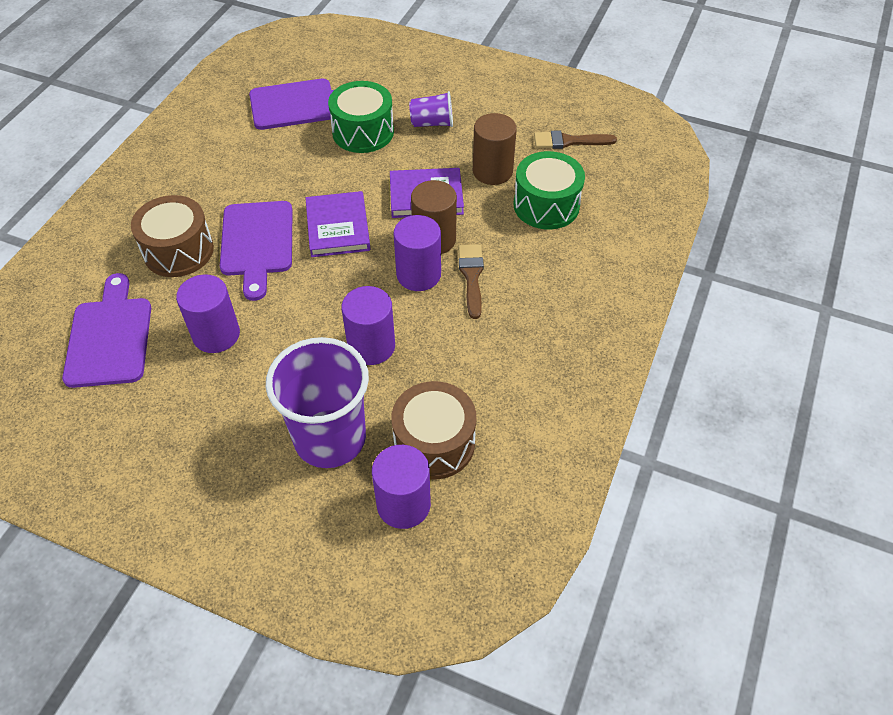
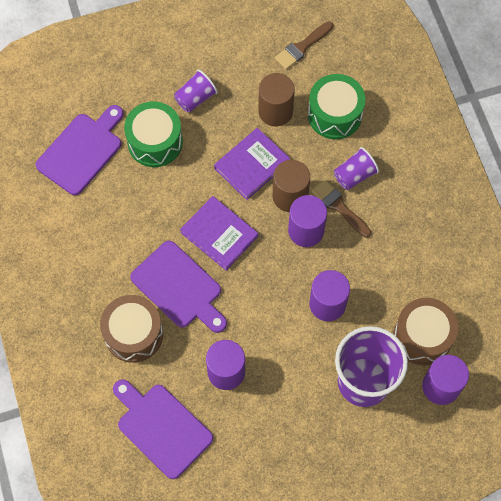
camera: 40 degrees left, 15 degrees up
(514, 261) = (354, 175): none -> purple cup

